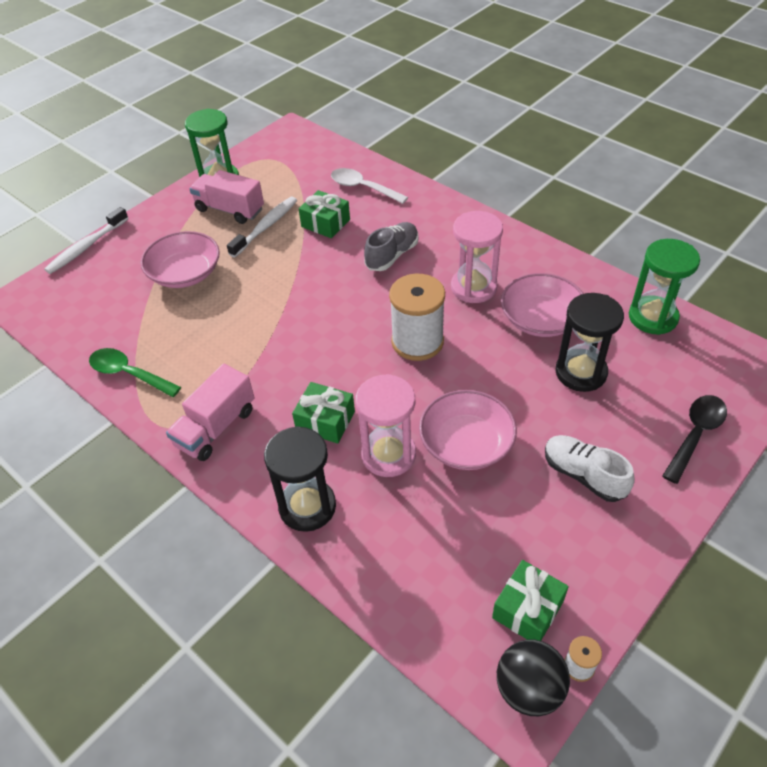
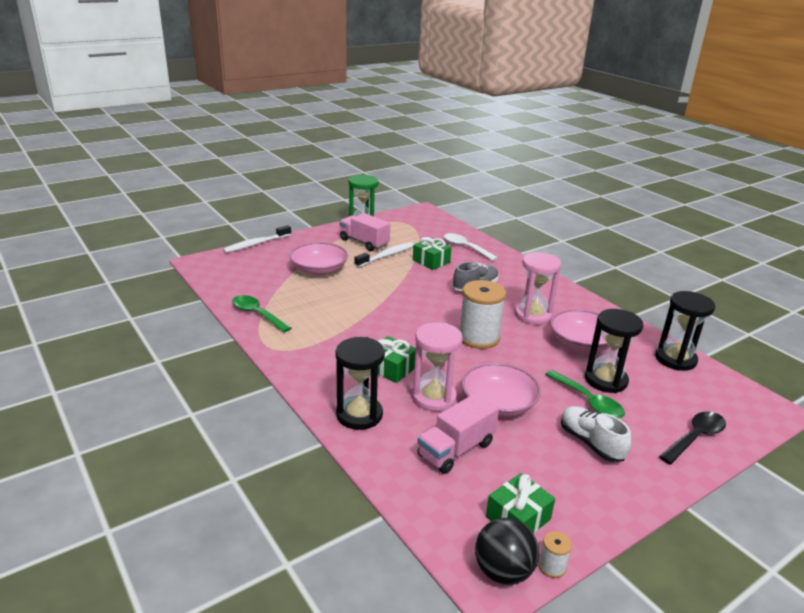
camera: 10 degrees right, 20 degrees down
(216, 427) = (308, 355): pink truck -> pink truck (456, 449)
(567, 411) = (588, 401): none -> green spoon
(652, 317) = (675, 359): green hourglass -> black hourglass

